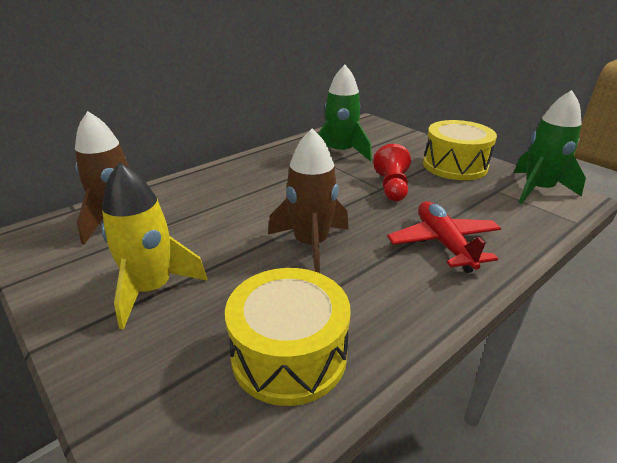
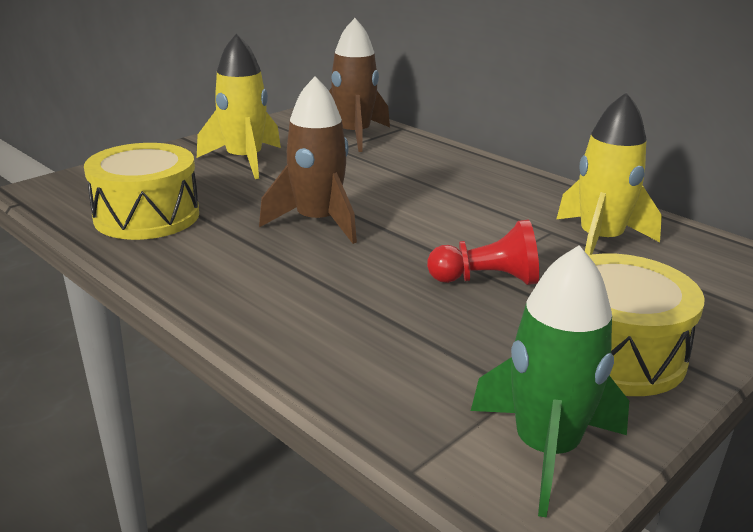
camera: 85 degrees right, 5 degrees down
(340, 152) = (600, 241): green rocket -> yellow rocket
(443, 243) = (323, 308): red plane -> none

